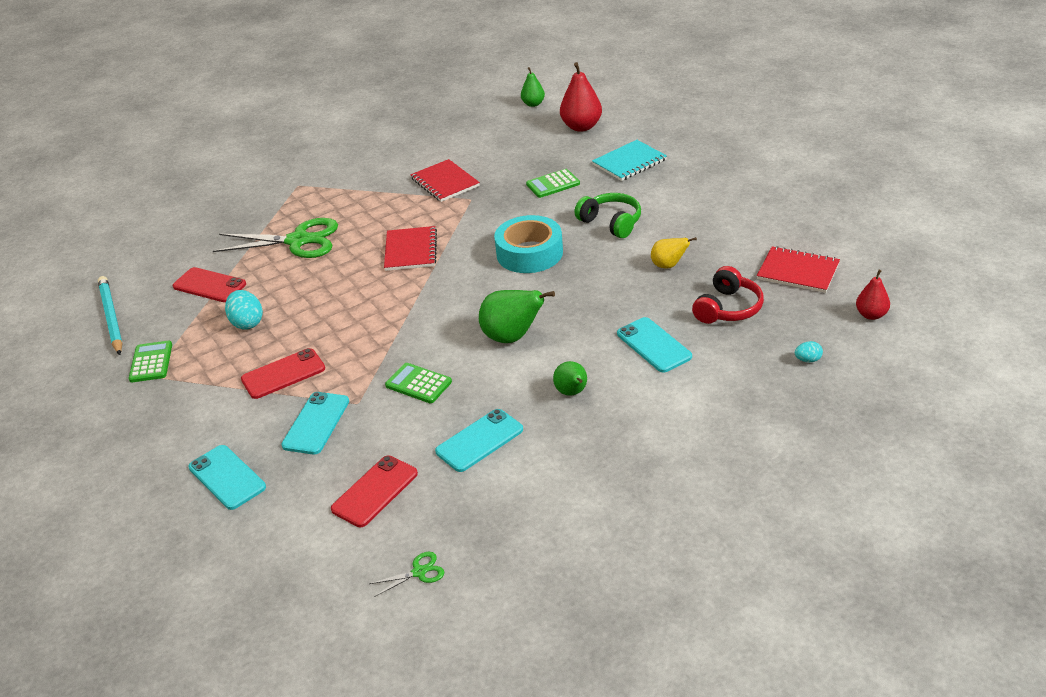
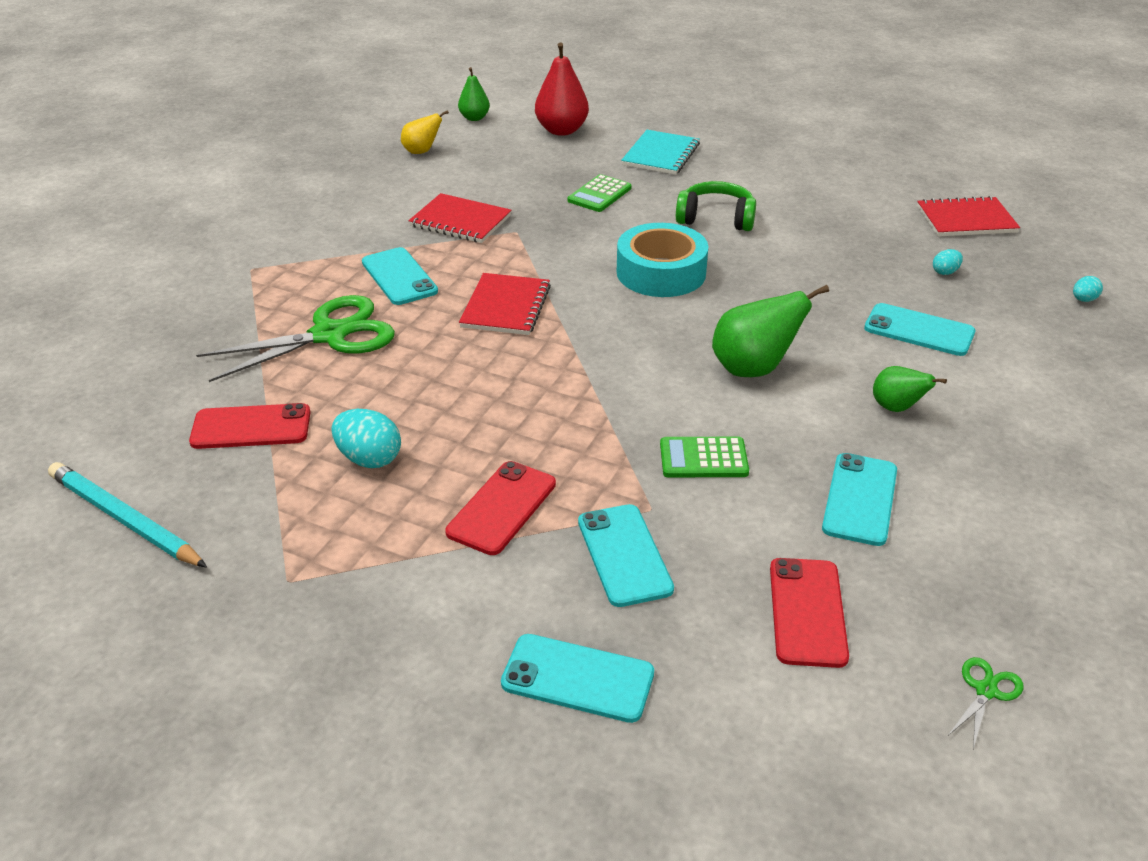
camera: 35 degrees left, 0 degrees up
(151, 362) = (268, 561): green calculator -> none
(371, 213) = (399, 277): none -> turquoise phone
(411, 250) = (506, 307): red notebook -> red notebook turned 45 degrees clockwise
(668, 265) = (832, 246): yellow pear -> yellow pear (422, 151)
(728, 308) = (945, 272): red headphones -> turquoise egg
(871, 315) = (1083, 242): red pear -> none

